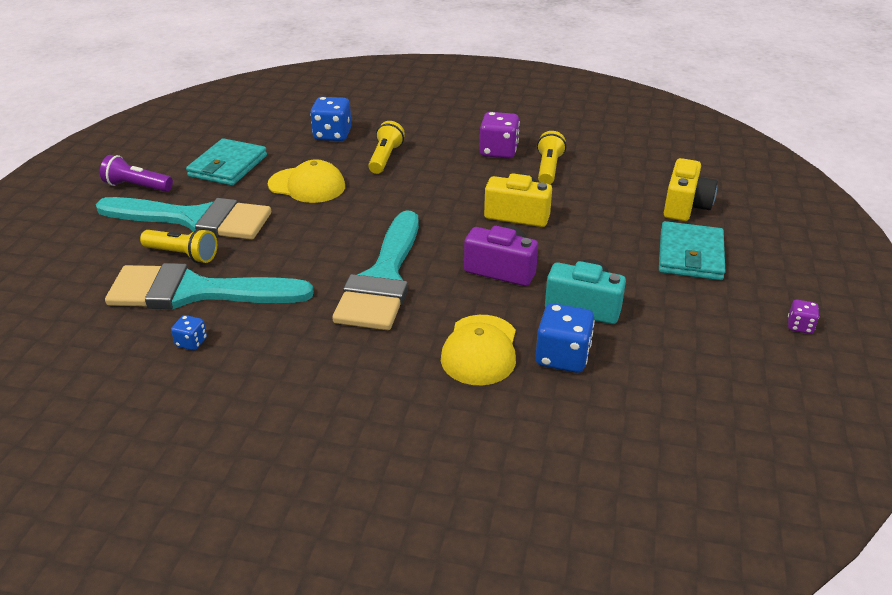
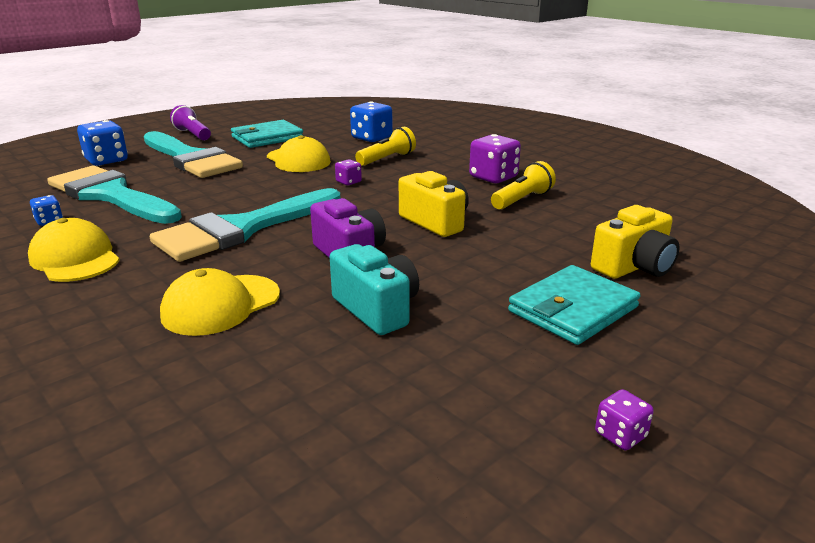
camera: 35 degrees right, 10 degrees down
(183, 255) = (145, 174): yellow flashlight -> none
(293, 365) = (75, 258): none -> yellow cap
(392, 196) = (348, 182): none -> purple dice
(562, 357) = (281, 341): blue dice -> blue dice (106, 160)

